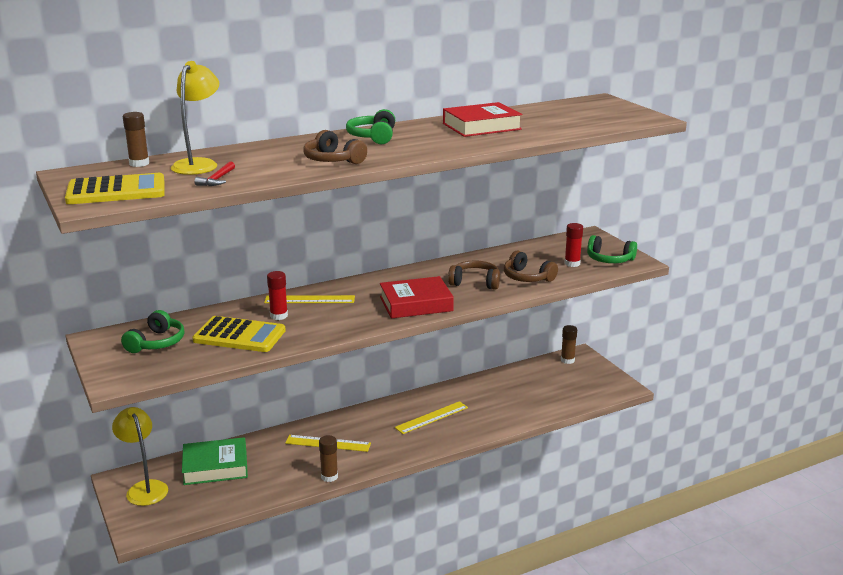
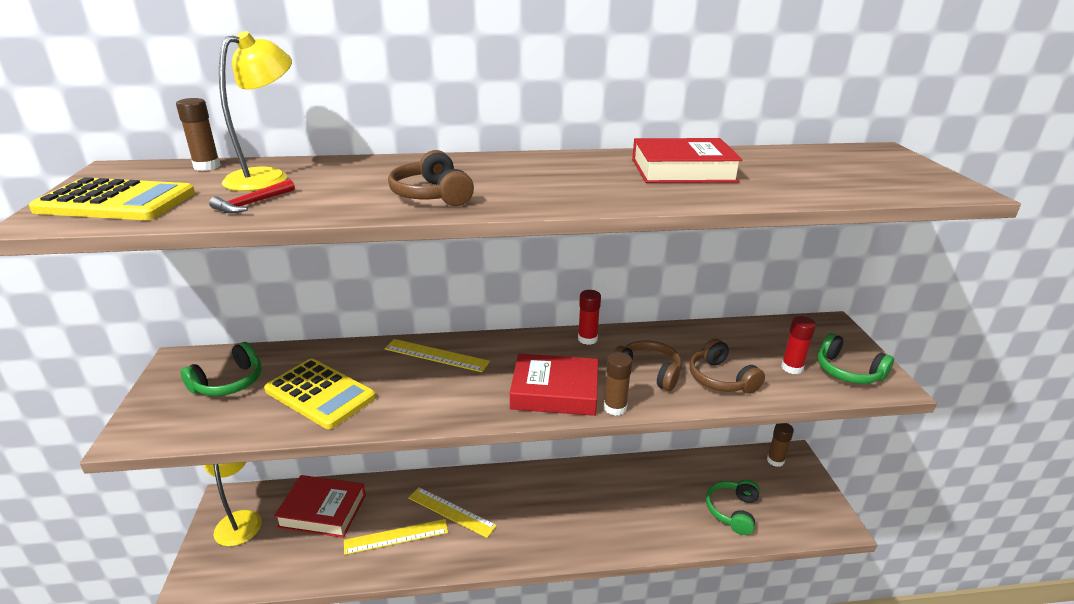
camera: 20 degrees right, 5 degrees up
(215, 467) = (322, 511): green book -> red book
(279, 316) = (385, 373): red glue stick -> red glue stick (587, 339)
(329, 476) = (427, 564): brown glue stick -> brown glue stick (615, 408)
(373, 137) = (523, 167): green headphones -> green headphones (732, 511)
(432, 417) = (581, 506): yellow ruler -> yellow ruler (396, 537)

